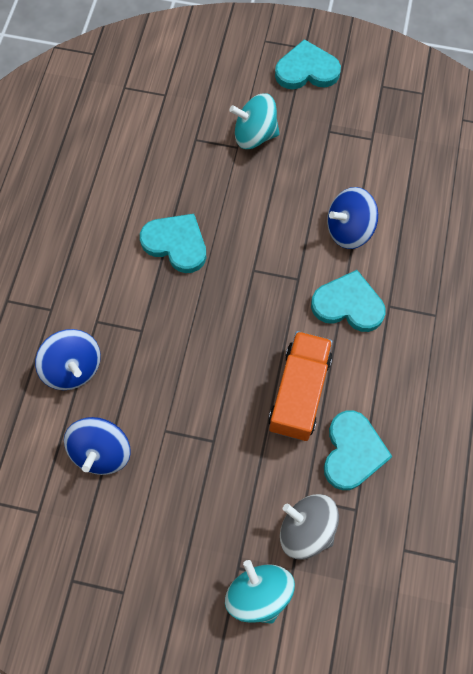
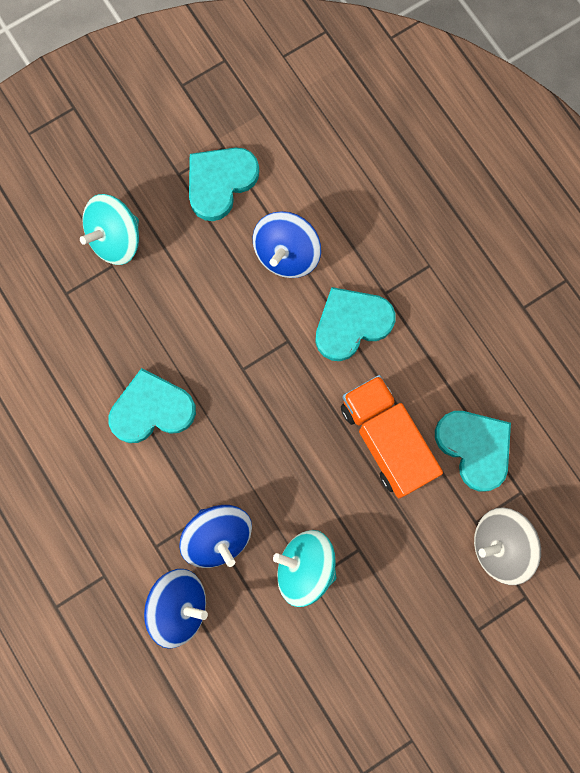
camera: 45 degrees left, 10 degrees up
(101, 451) = (278, 650): blue spinning top -> blue spinning top (218, 537)
(258, 593) = (513, 632): turquoise spinning top -> turquoise spinning top (305, 567)
(306, 70) = (98, 130): turquoise heart -> turquoise heart (220, 182)

